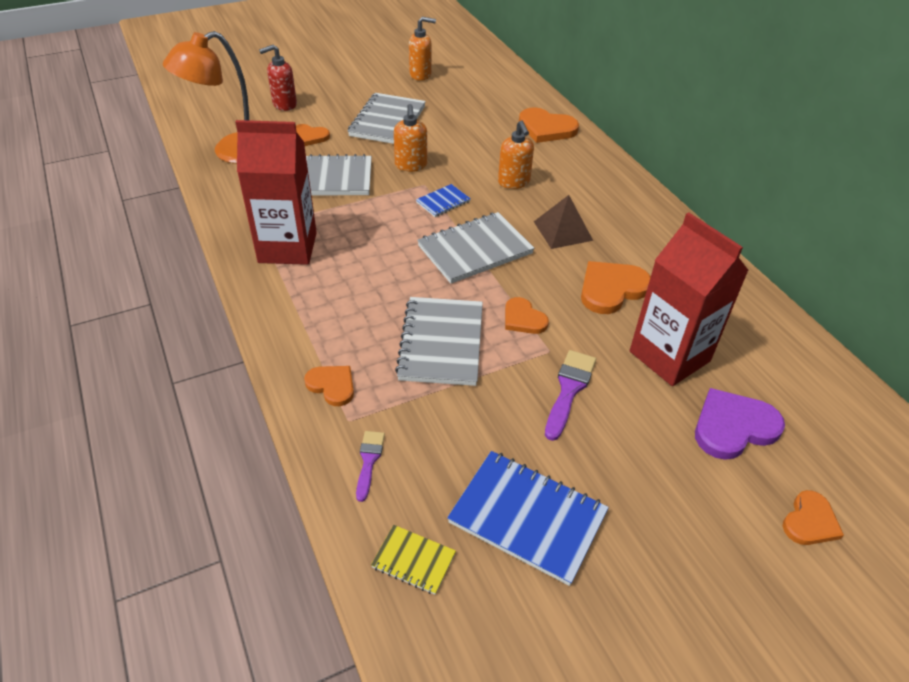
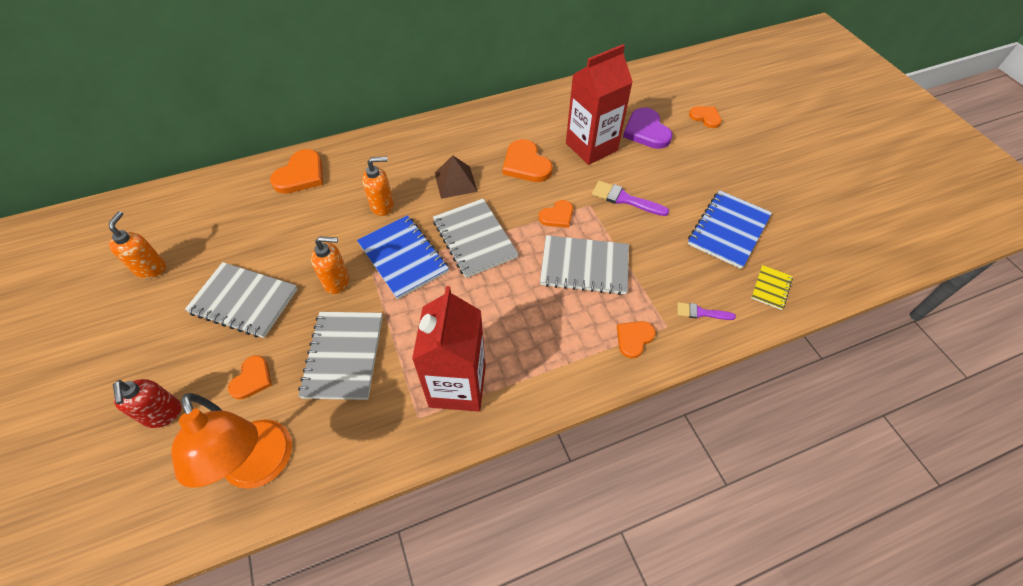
camera: 85 degrees left, 10 degrees up
(443, 202) = (403, 258): blue notebook -> blue notebook, size x1.98

